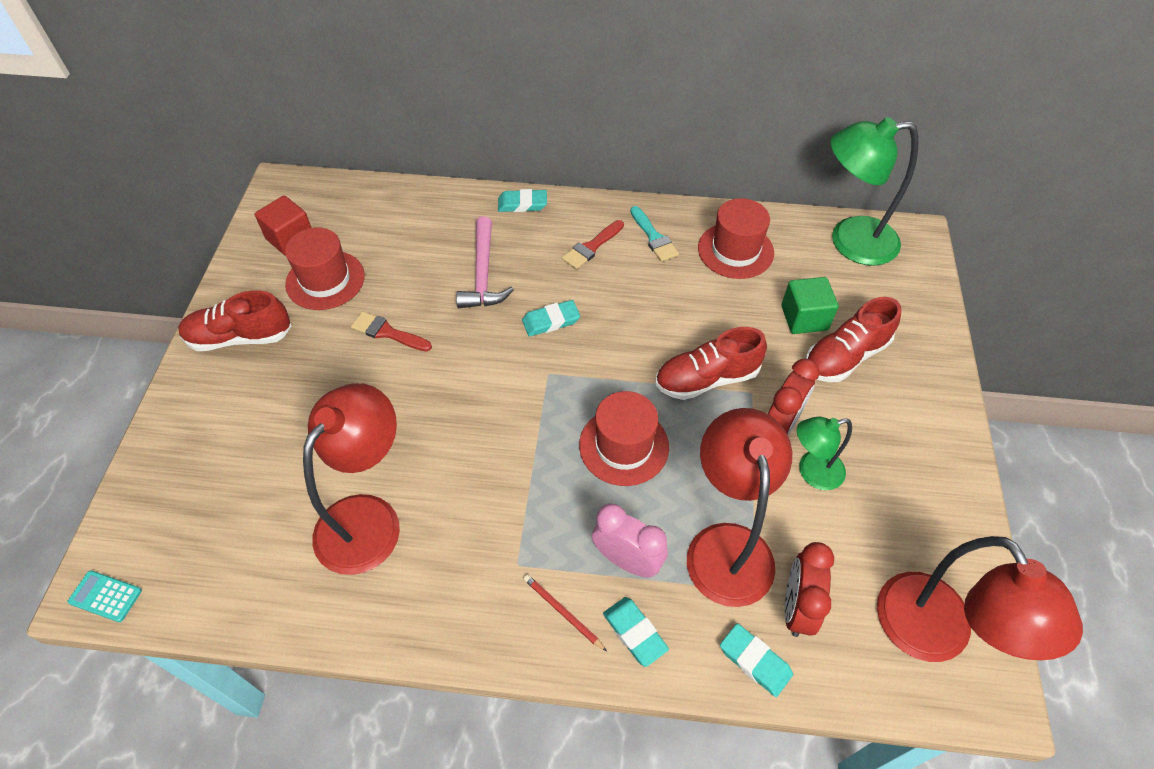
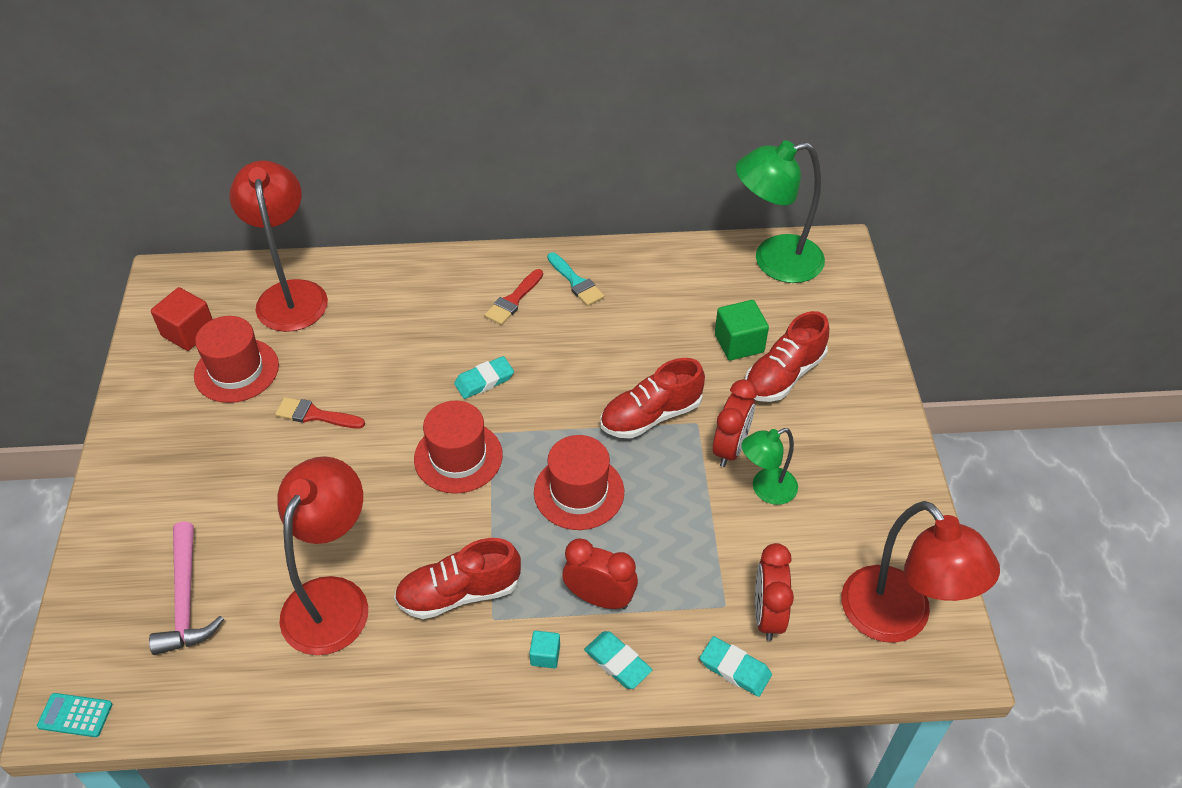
camera: 10 degrees left, 5 degrees down
(240, 337) = (157, 441): red shoe -> red shoe (459, 593)
(483, 273) = (405, 342): pink hammer -> pink hammer (186, 599)
(522, 204) = (433, 265): turquoise eraser -> none
(563, 612) = (545, 655): red pencil -> turquoise cube
(627, 560) = (599, 598): pink clock -> red clock
(727, 545) = (694, 569): red lamp -> red lamp (291, 294)
(735, 250) = (661, 285): red hat -> red hat (458, 457)

